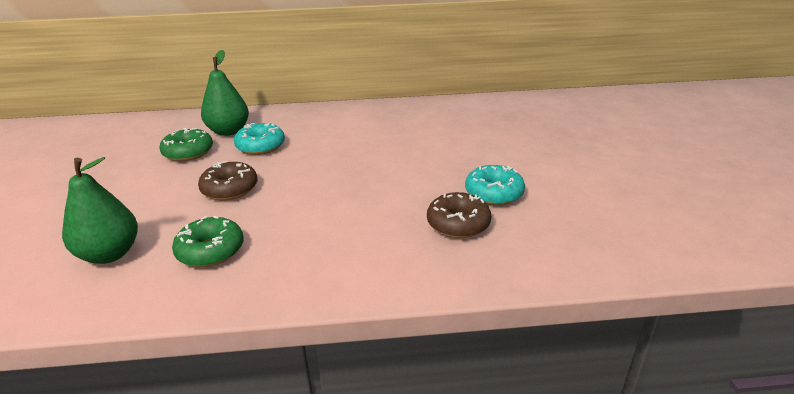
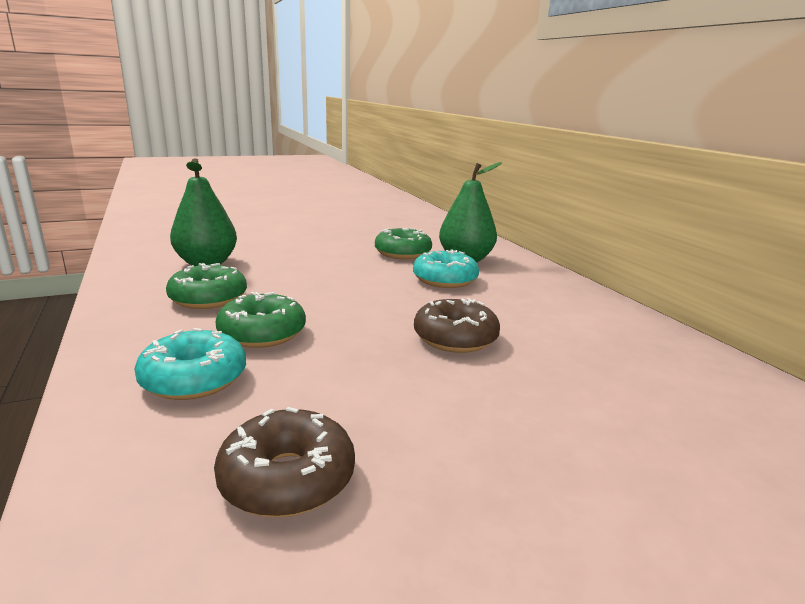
camera: 70 degrees right, 10 degrees down
(230, 189) = (336, 283): brown donut -> brown donut (455, 338)
(299, 226) = (262, 333): none -> green donut
(494, 193) = (431, 522): turquoise donut -> turquoise donut (194, 379)

